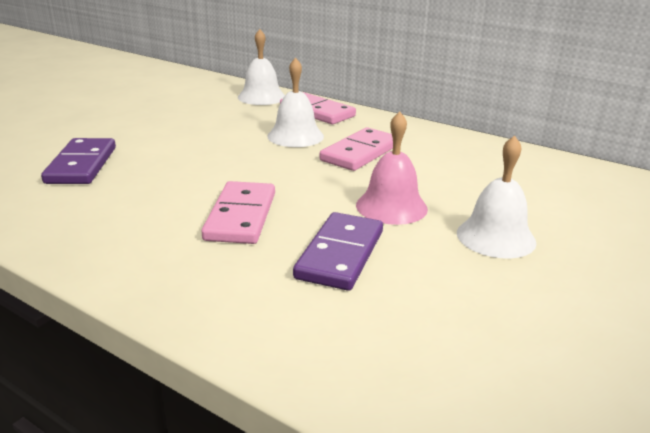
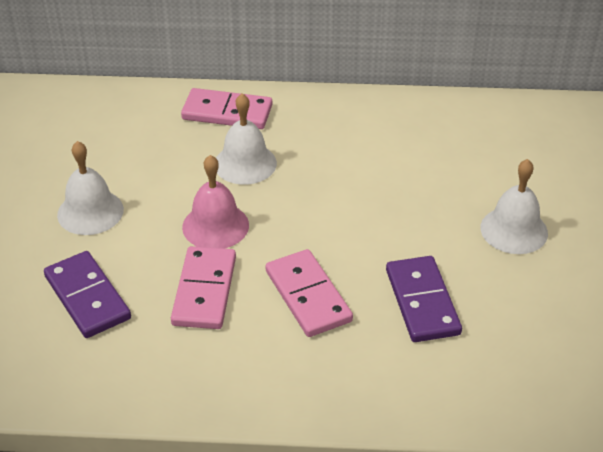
camera: 30 degrees left, 15 degrees up
(261, 97) = (142, 107): white bell -> white bell (90, 212)
(360, 153) = (327, 165): pink domino -> pink domino (204, 291)
(391, 206) = (414, 229): pink bell -> pink bell (215, 226)

